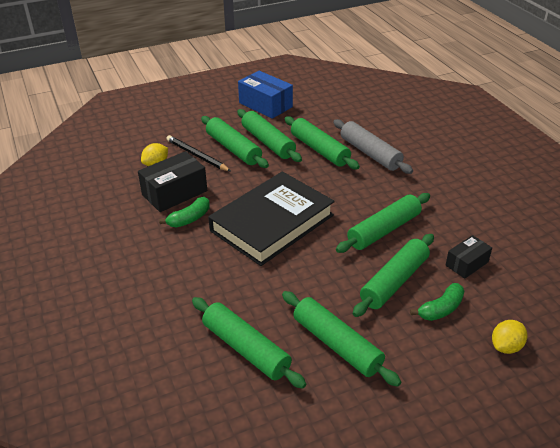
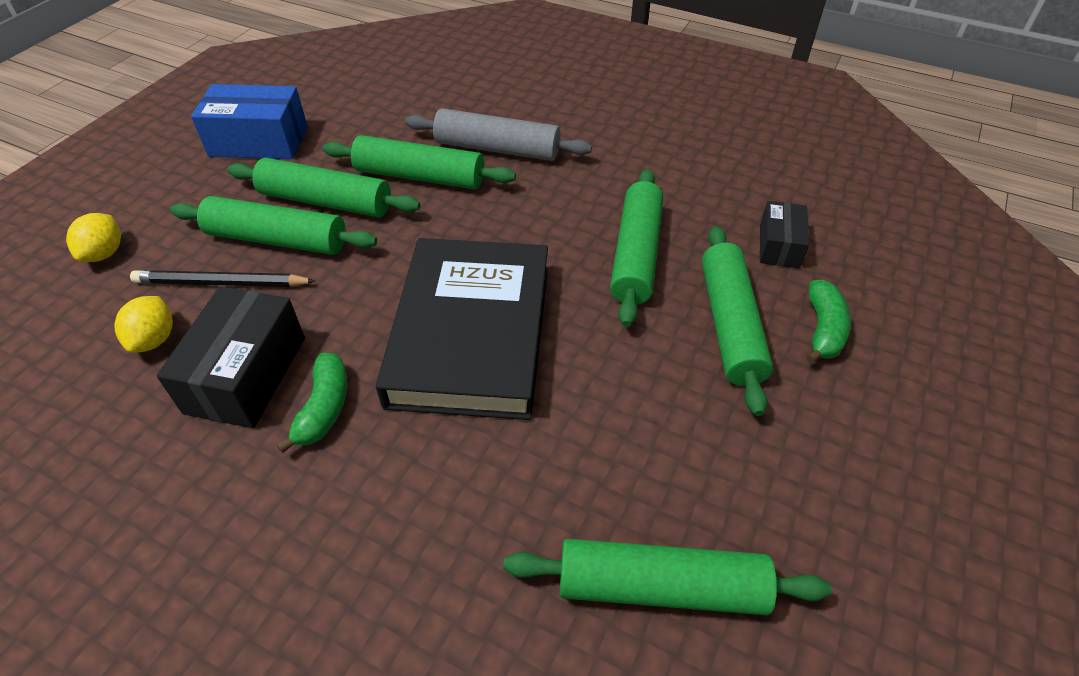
camera: 40 degrees left, 10 degrees up
(337, 344) = (769, 477): green rolling pin -> none
(506, 346) = (940, 334): yellow lemon -> yellow lemon (104, 253)

